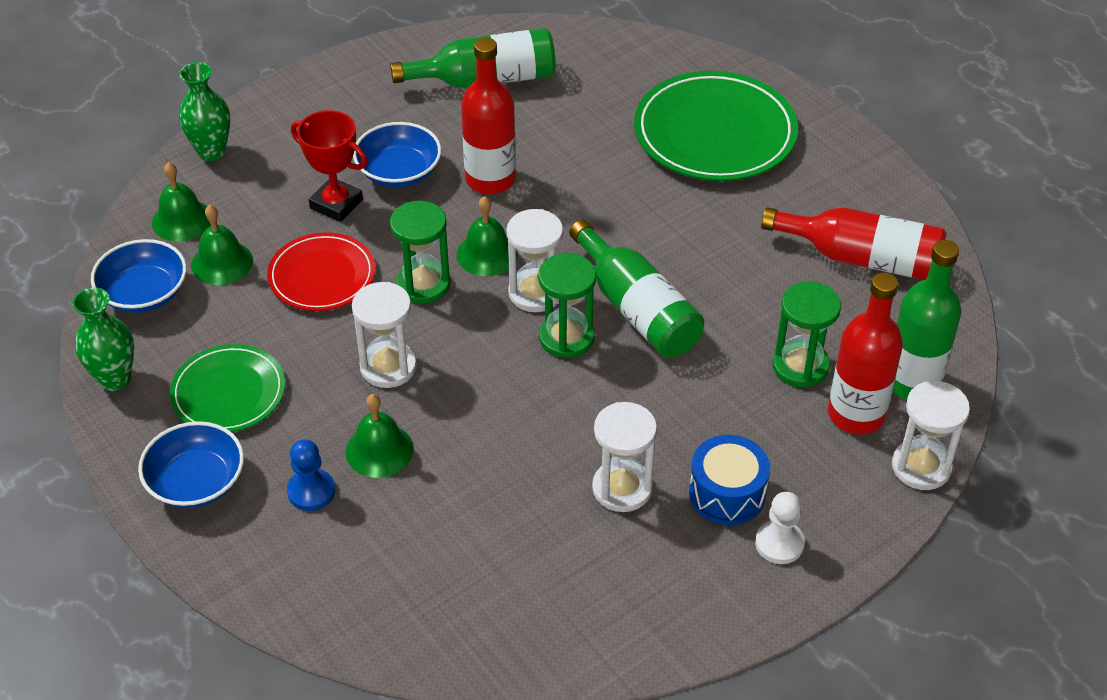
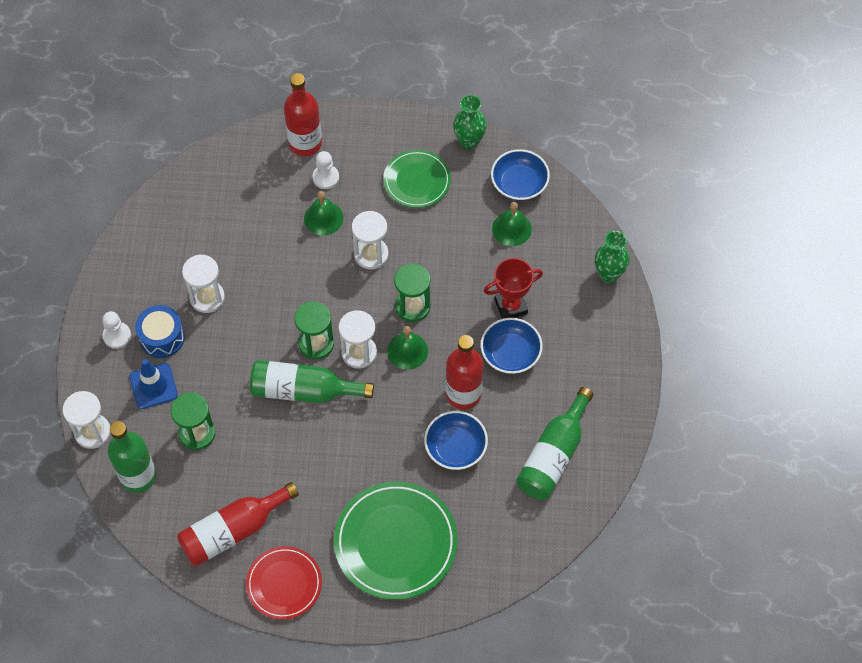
camera: 130 degrees right, 15 degrees up
(182, 220) = (562, 229): green bell -> none
(196, 482) = (373, 139): blue bowl -> blue bowl (455, 447)
(311, 491) = (326, 177): blue pawn -> white pawn
(322, 276) = (461, 266): red plate -> red plate (284, 584)
(796, 452) = (153, 386): none -> blue traffic cone
(856, 414) = (146, 432): red bottle -> red bottle (305, 143)

